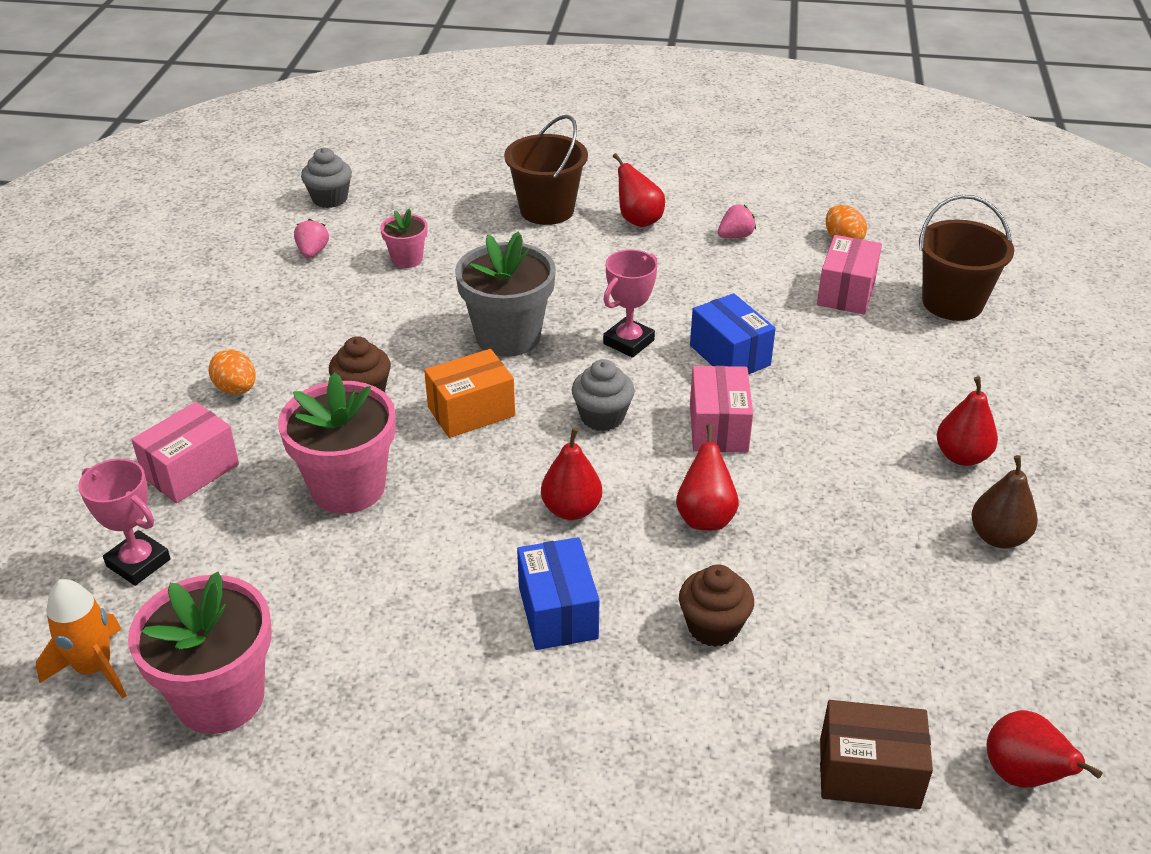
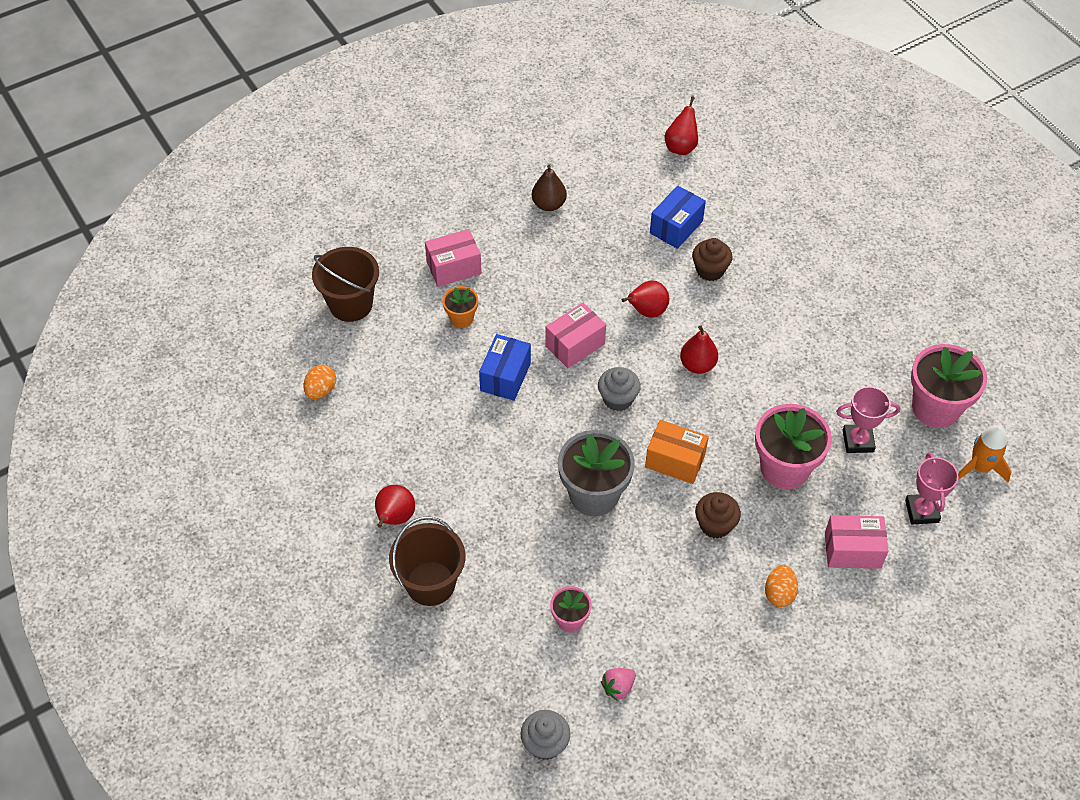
camera: 130 degrees left, 15 degrees up
(558, 612) = (762, 327): blue box -> blue box (676, 227)
(628, 342) = (539, 431): pink trophy -> pink trophy (858, 441)
(735, 236) = (366, 450): pink strawberry -> none
(846, 292) = (385, 358): pink box -> pink box (454, 268)
(852, 365) = (461, 318): none -> orange flower pot
(869, 773) = (728, 187): brown box -> none
(961, 456) = (499, 240): red pear -> none

